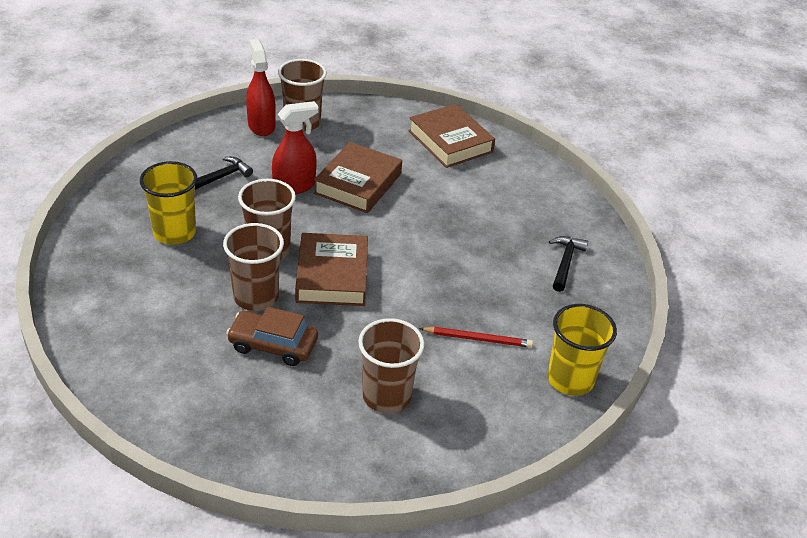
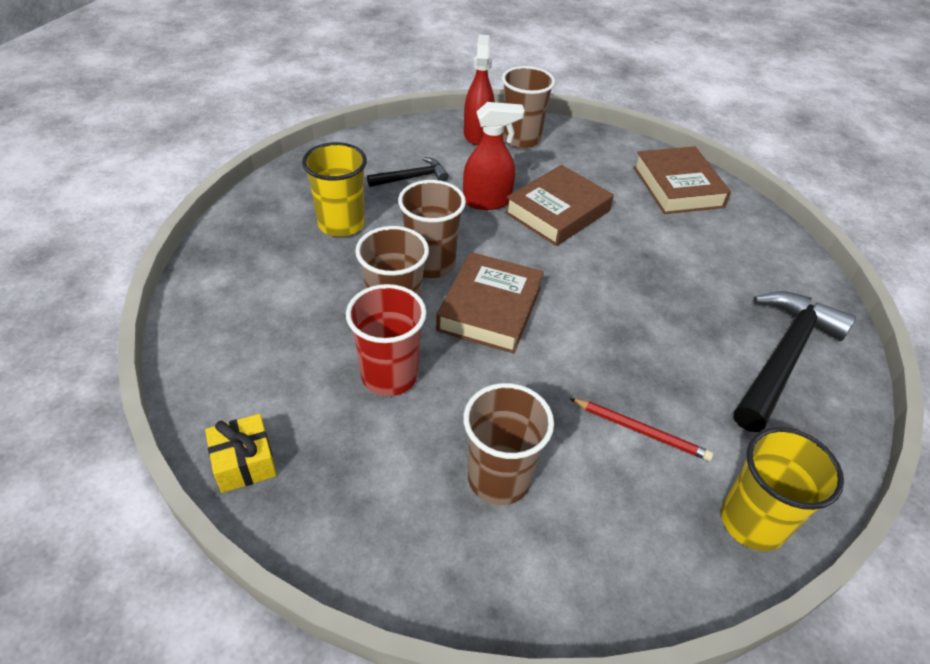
camera: 20 degrees right, 5 degrees up
(188, 434) = (244, 462): none -> yellow gift
(273, 345) = (389, 375): brown car -> red cup
(565, 262) = (783, 357): black hammer -> black hammer, size x1.94

